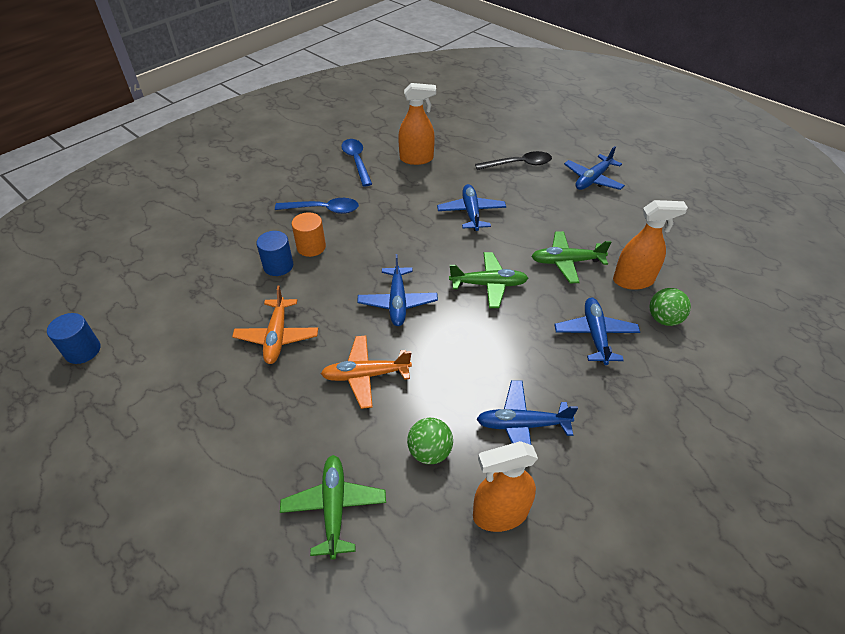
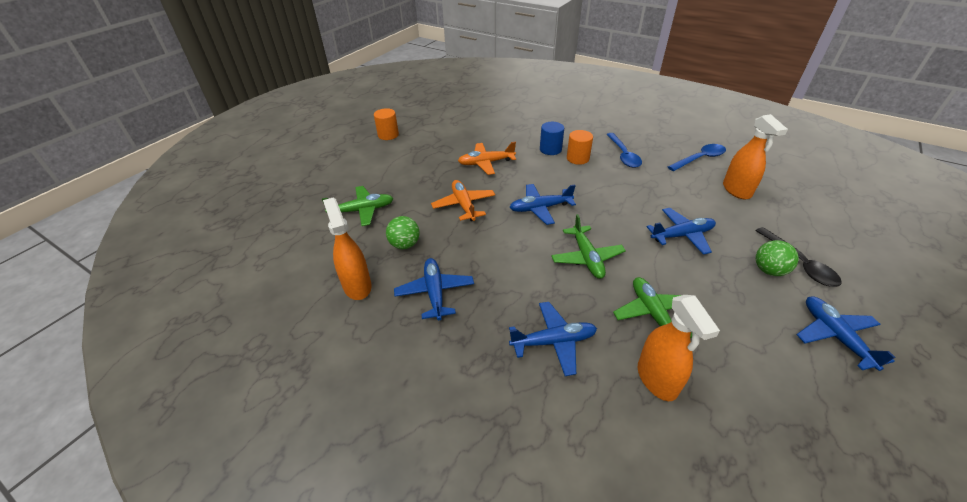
camera: 80 degrees right, 5 degrees down
(83, 350) = (455, 107): blue cylinder -> none
(115, 461) = (388, 135): none -> orange cylinder
(592, 179) = (835, 336): blue plane -> blue plane turned 45 degrees clockwise
(664, 319) = (605, 410): green ball -> green ball (769, 270)

